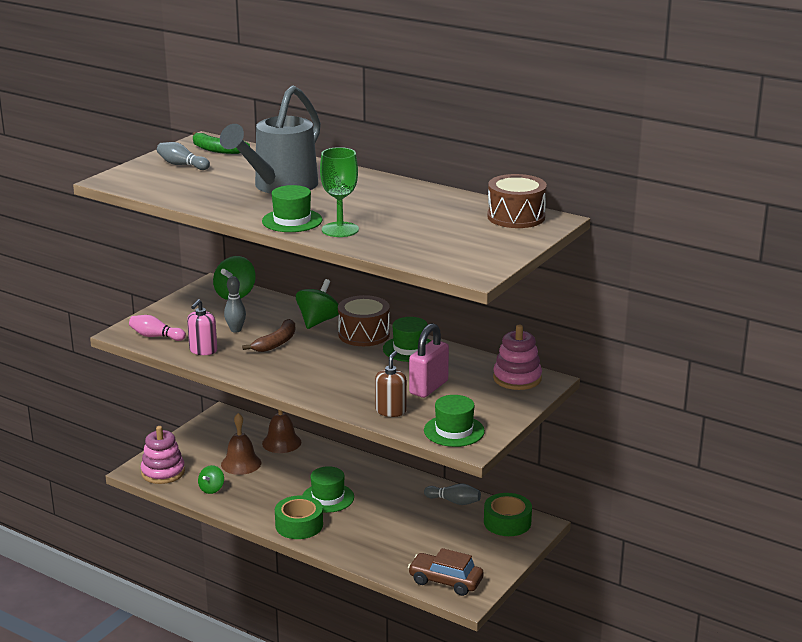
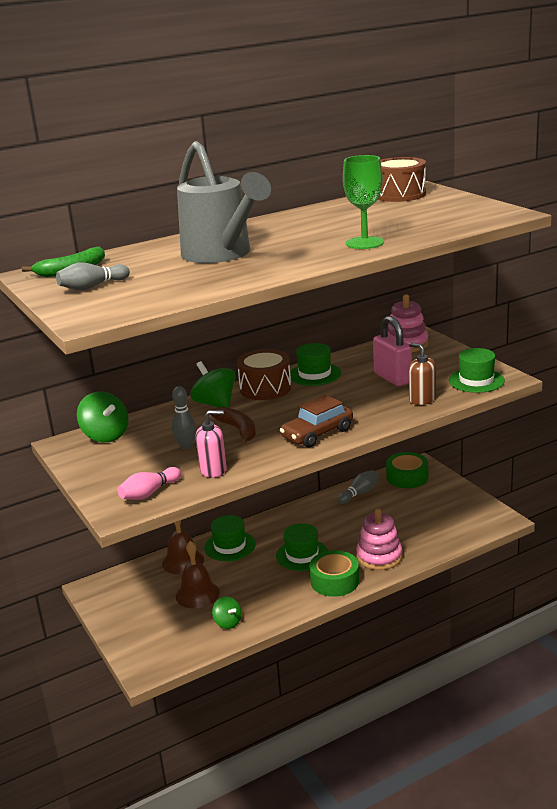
camera: 60 degrees left, 0 degrees up
(163, 472) = (166, 651): pink stacking toy -> pink stacking toy (379, 556)
(203, 350) = (213, 470): pink soap dispenser -> pink soap dispenser turned 60 degrees counterclockwise
(292, 221) = (320, 256): green hat -> green hat (230, 546)
(445, 581) = (471, 524): brown car -> brown car (317, 434)

